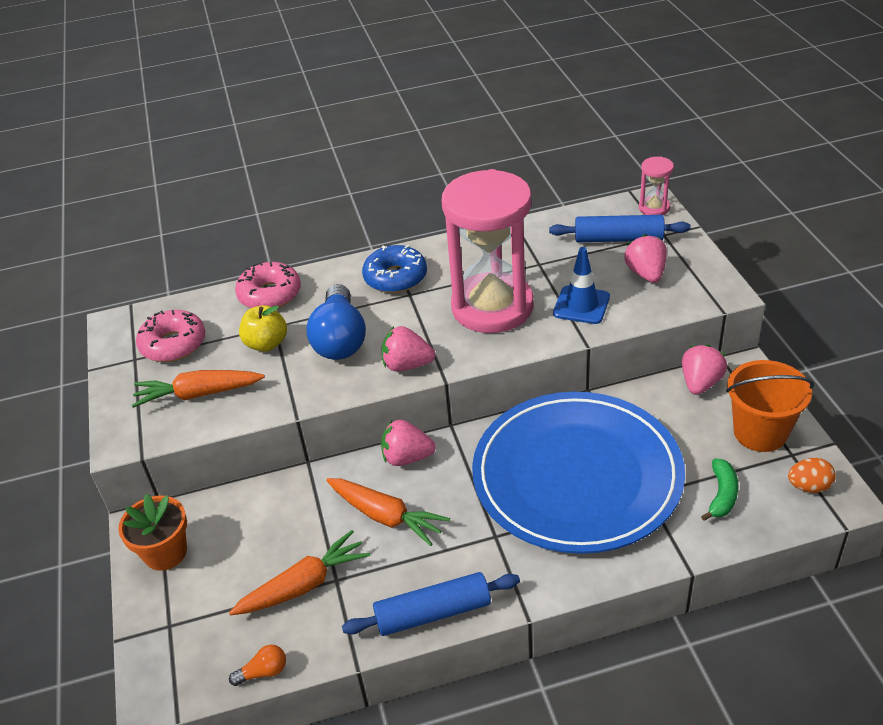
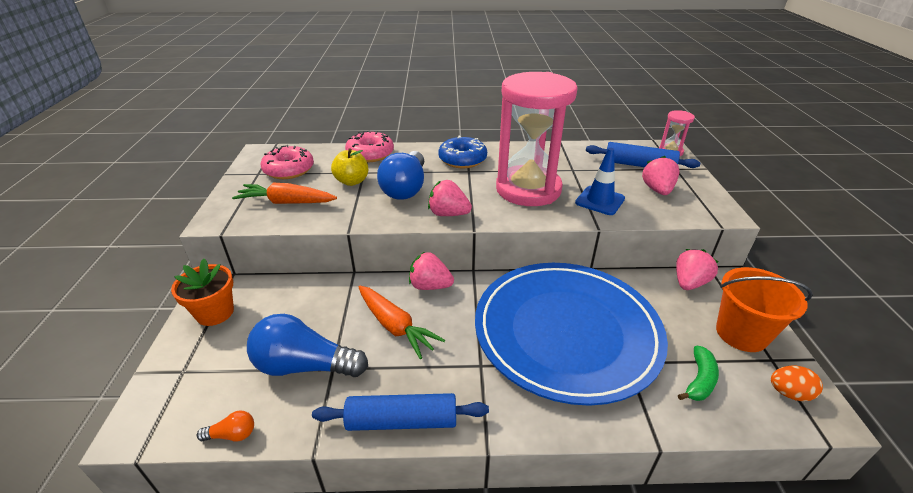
camera: 10 degrees right, 5 degrees down
(304, 585) = (305, 366): orange carrot -> blue light bulb

